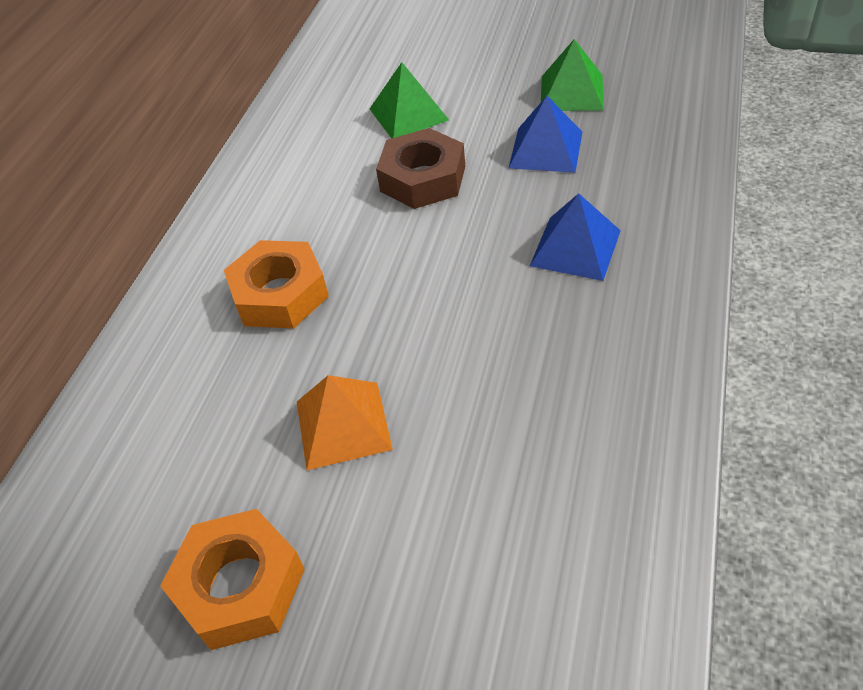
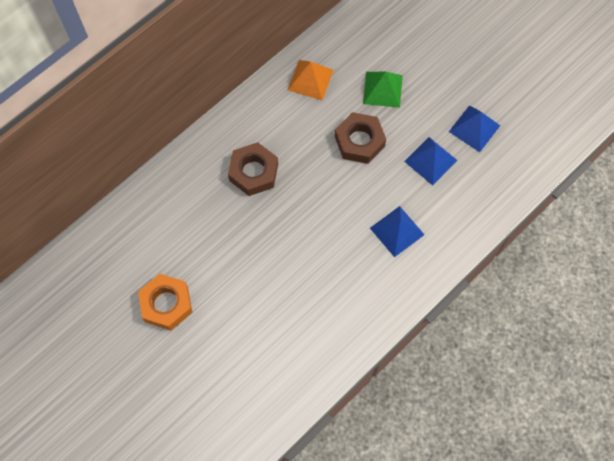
camera: 25 degrees right, 20 degrees up
(280, 294) = (253, 172): orange nut -> brown nut
(343, 425) = (241, 259): orange pyramid -> orange pyramid (310, 79)
(572, 92) = (474, 128): green pyramid -> blue pyramid

